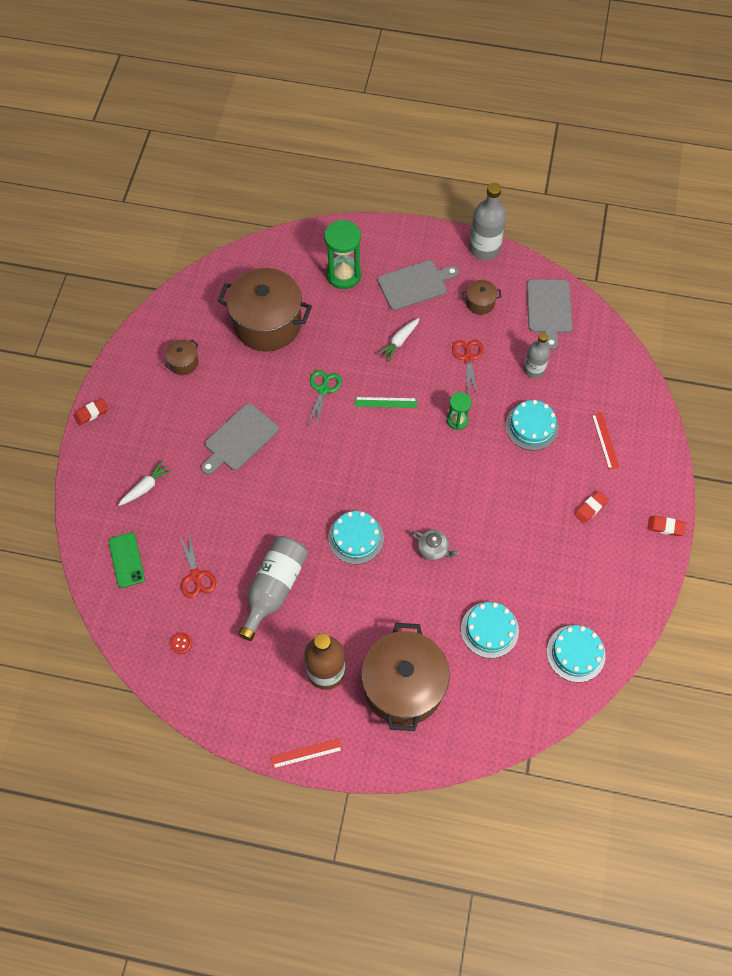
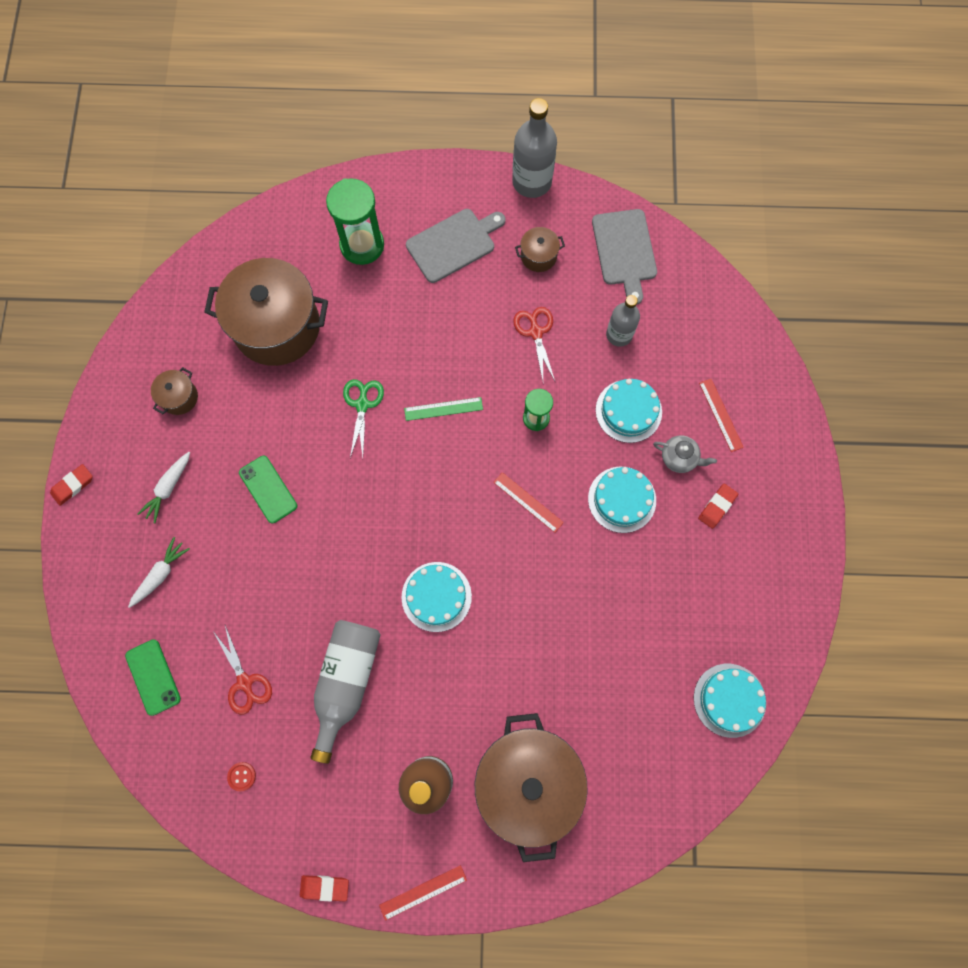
camera: 10 degrees left, 10 degrees up
(239, 439) = (268, 489): grey cutting board -> green phone
(399, 341) = (447, 324): white carrot -> white carrot (168, 488)
(433, 549) = (534, 594): grey teapot -> grey teapot (679, 458)
(440, 481) = (528, 502): none -> red ruler
(489, 629) = (620, 688): turquoise cake -> turquoise cake (622, 499)
(665, 527) = (811, 516): red eraser -> red eraser (324, 887)

